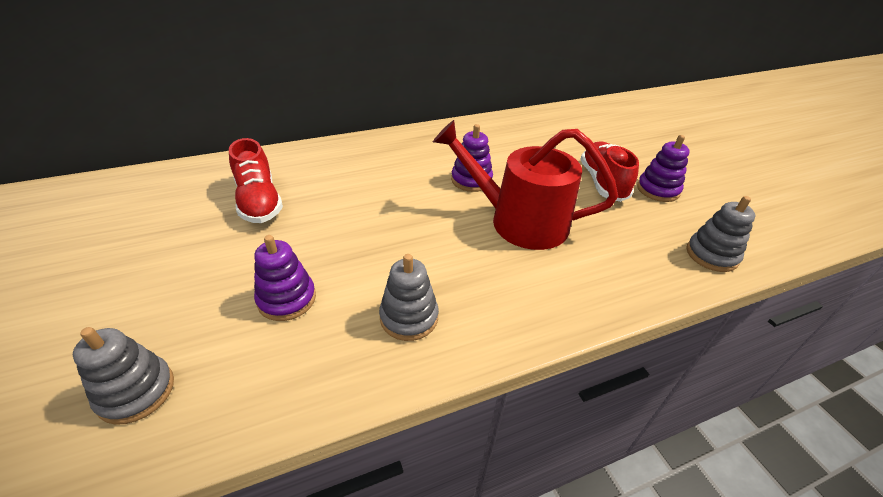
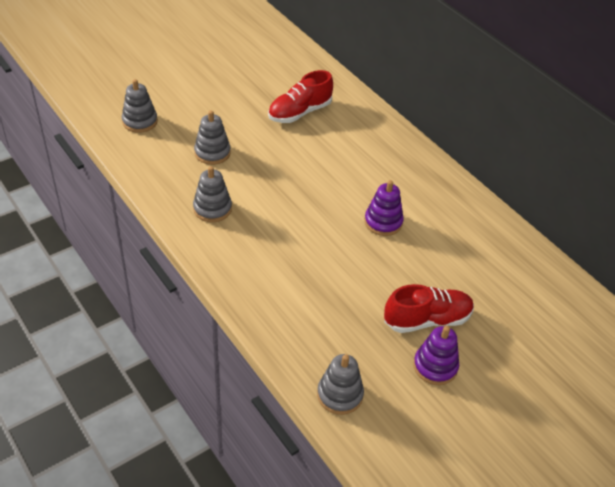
camera: 75 degrees right, 5 degrees up
(287, 299) = (212, 153): purple stacking toy -> grey stacking toy
(519, 221) = (335, 258): red watering can -> none

